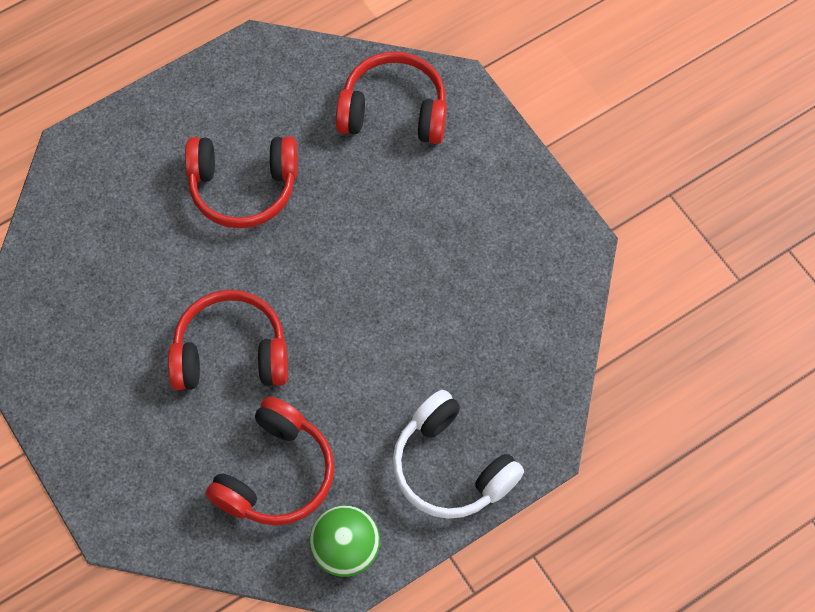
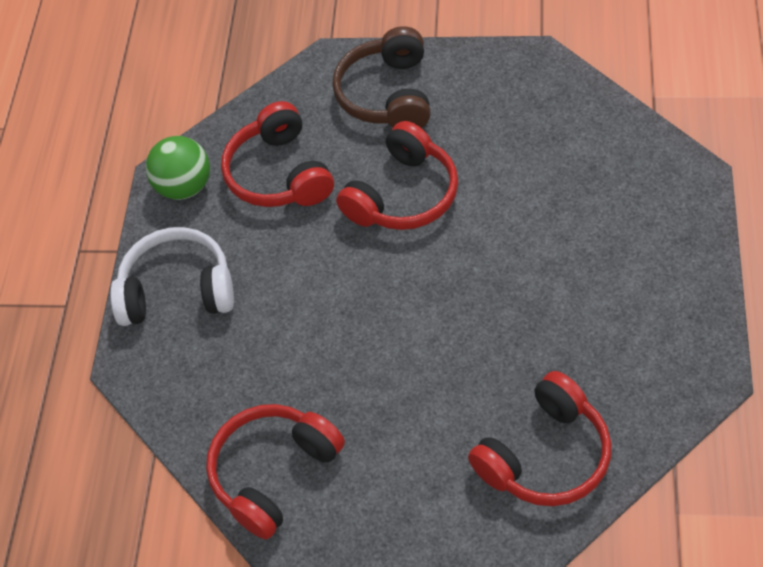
camera: 135 degrees right, 10 degrees down
(124, 443) = (388, 94): none -> brown headphones
(243, 187) = (555, 283): red headphones -> red headphones (274, 473)

